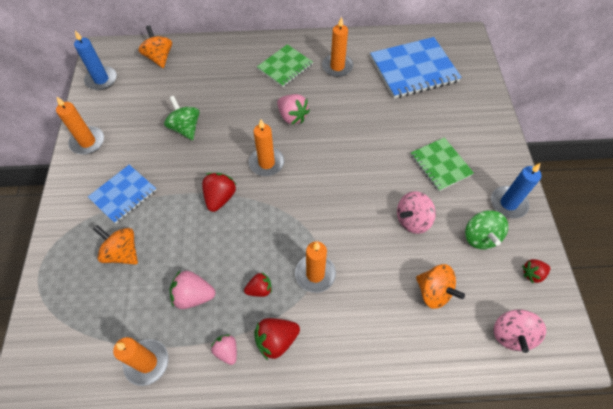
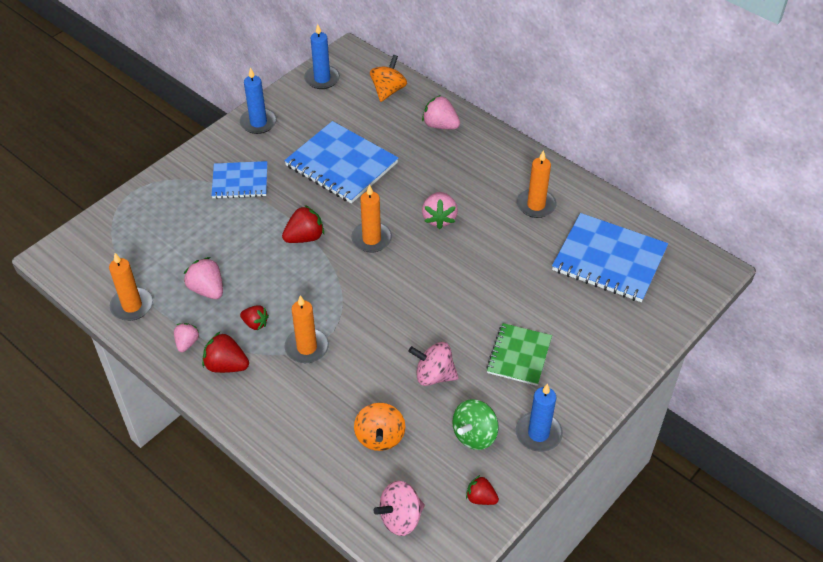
camera: 45 degrees right, 10 degrees down
(87, 142) = (258, 123): orange candle -> blue candle
(122, 252) = (195, 222): orange spinning top -> none
(185, 128) = (341, 164): green spinning top -> blue notebook
(221, 57) = (440, 125): none -> pink strawberry
(285, 67) = (487, 172): green notebook -> none

